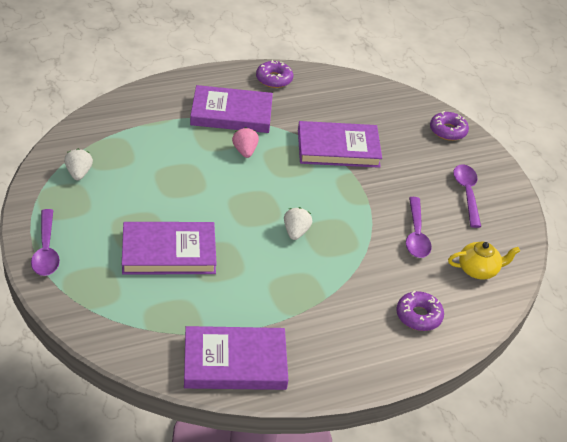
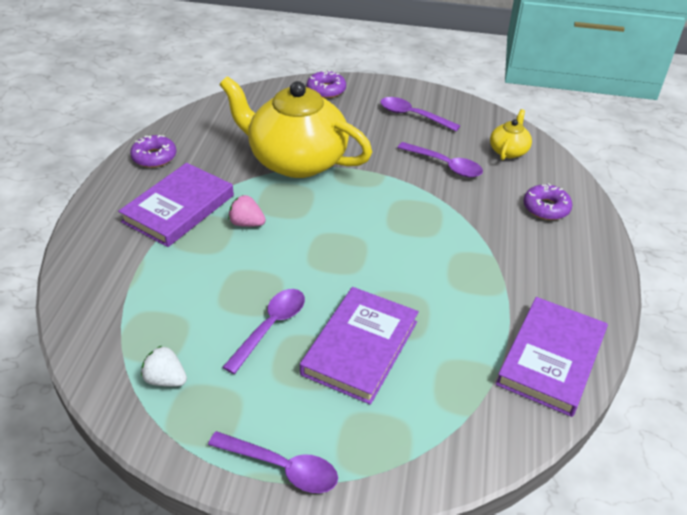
camera: 55 degrees left, 0 degrees up
(155, 202) = (270, 327): none -> purple spoon
(295, 232) = (392, 238): white strawberry -> none
(338, 148) = (296, 160): purple book -> yellow teapot

